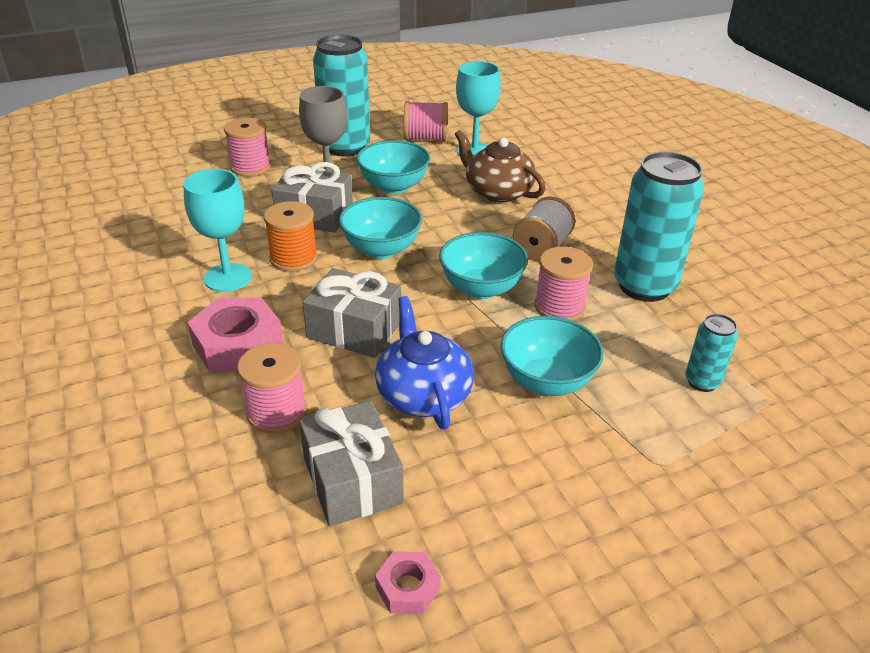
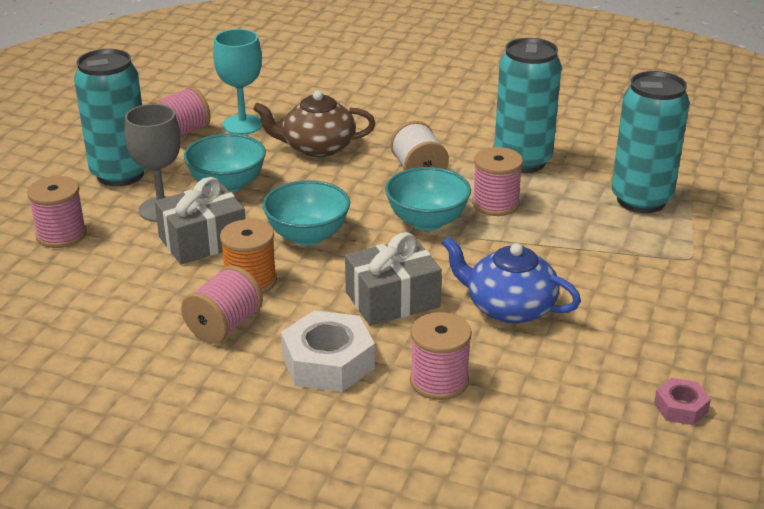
camera: 45 degrees left, 5 degrees down
(228, 277) = (224, 326): turquoise goblet -> pink spool
(238, 344) = (328, 362): pink nut -> white nut
(352, 480) = (557, 381): grey gift -> none
(546, 381) = (564, 253): turquoise bowl -> none
(702, 382) = (641, 200): turquoise can -> turquoise can, size x2.05

